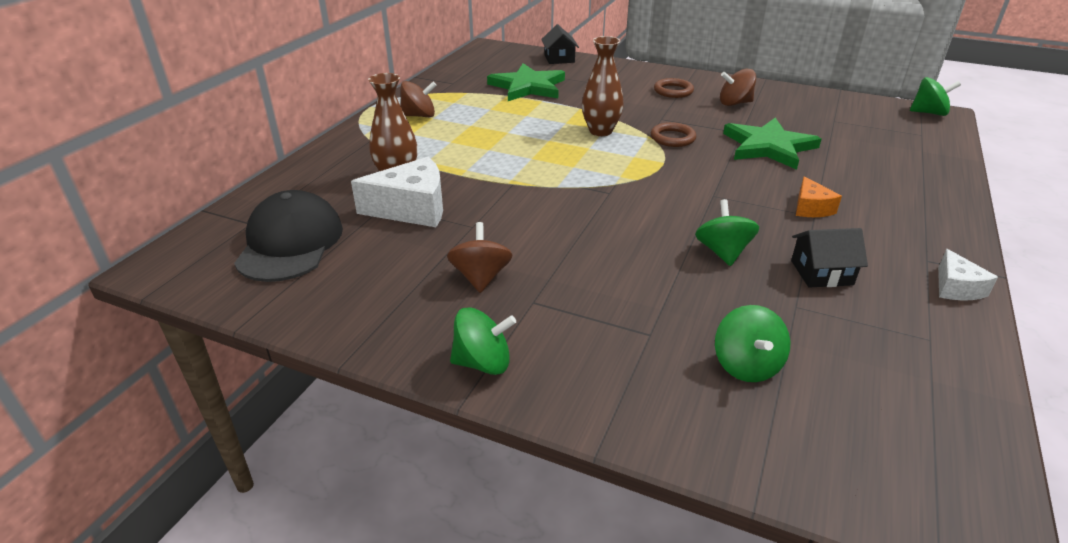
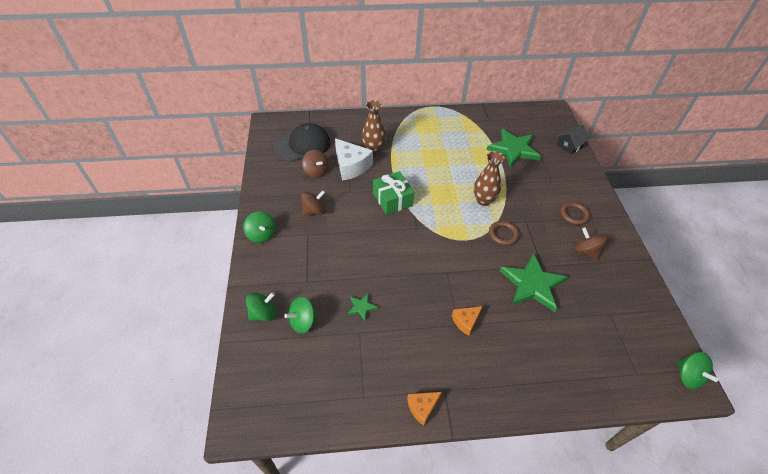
camera: 60 degrees right, 15 degrees up
(419, 116) = (439, 126): brown spinning top -> brown spinning top (316, 172)
(531, 194) = (392, 199): none -> green gift
(722, 252) = (389, 291): green spinning top -> green spinning top (263, 313)
(743, 289) = (361, 307): none -> green star
(821, 273) = (397, 338): black house -> none
(956, 288) = (422, 407): white cheese -> orange cheese

